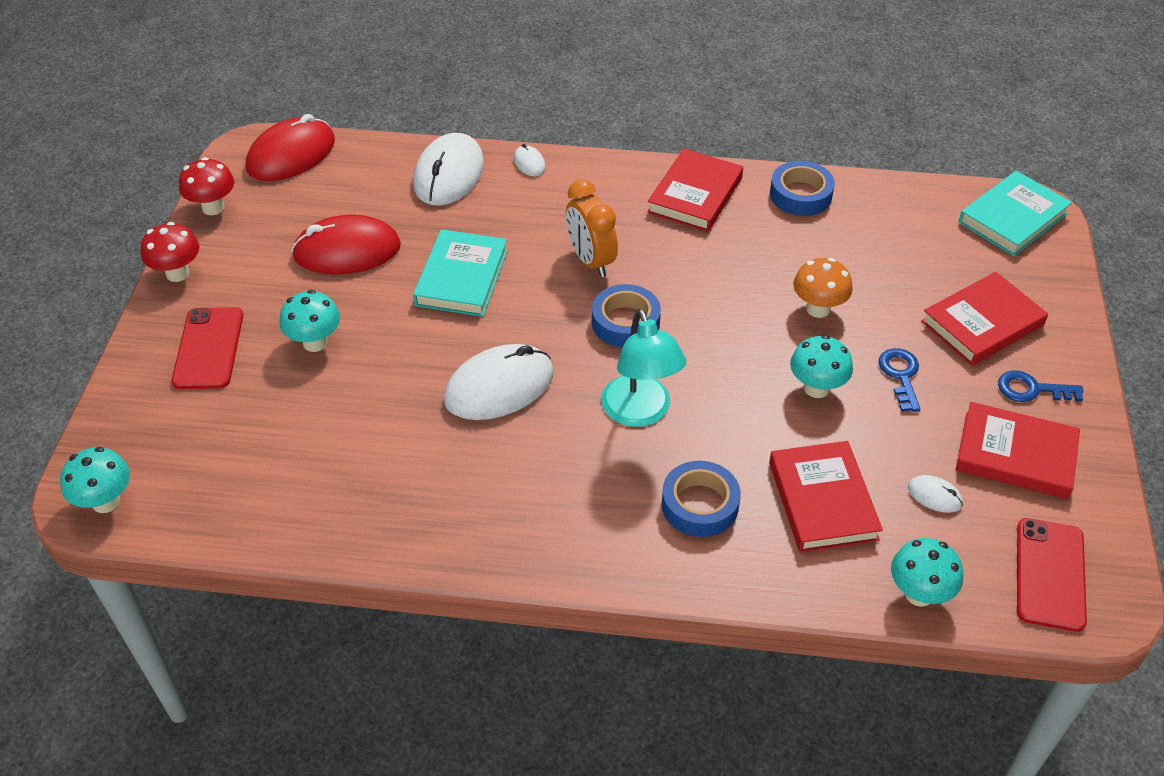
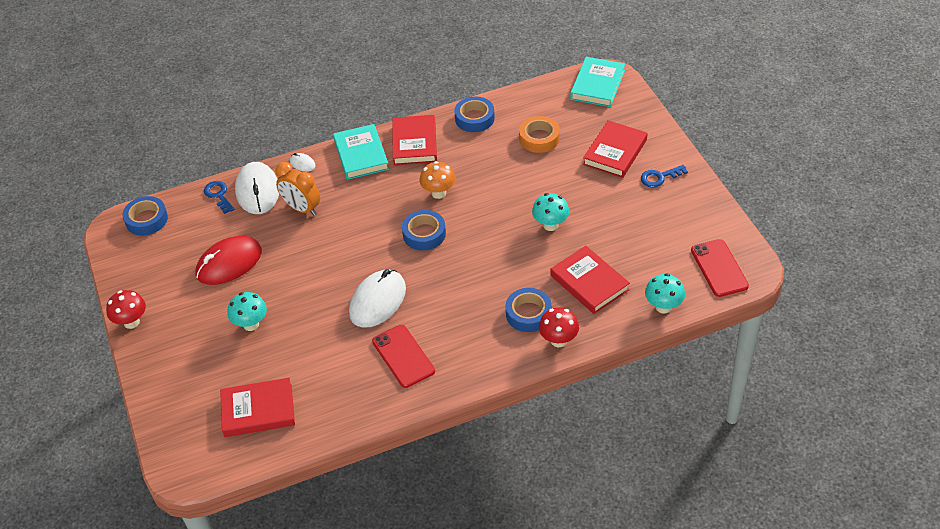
camera: 25 degrees left, 0 degrees up
(106, 502) = (195, 466): turquoise mushroom -> none
(208, 348) = (188, 356): red phone -> red phone (403, 356)
(213, 207) = (121, 273): red mushroom -> red mushroom (558, 340)
(291, 155) = (146, 219): red mouse -> blue tape
(461, 277) = (311, 249): turquoise book -> turquoise book (361, 155)
(590, 261) = (380, 207): orange clock -> orange clock (302, 208)
(640, 413) = (465, 280): turquoise lamp -> none
(818, 309) = (524, 181): orange mushroom -> orange mushroom (438, 193)
(877, 258) = (539, 138): none -> orange tape
(900, 375) = (590, 199): blue key -> blue key (218, 195)
(934, 496) = (643, 254): white mouse -> none
(1015, 455) = (670, 216): red book -> red book (258, 410)

